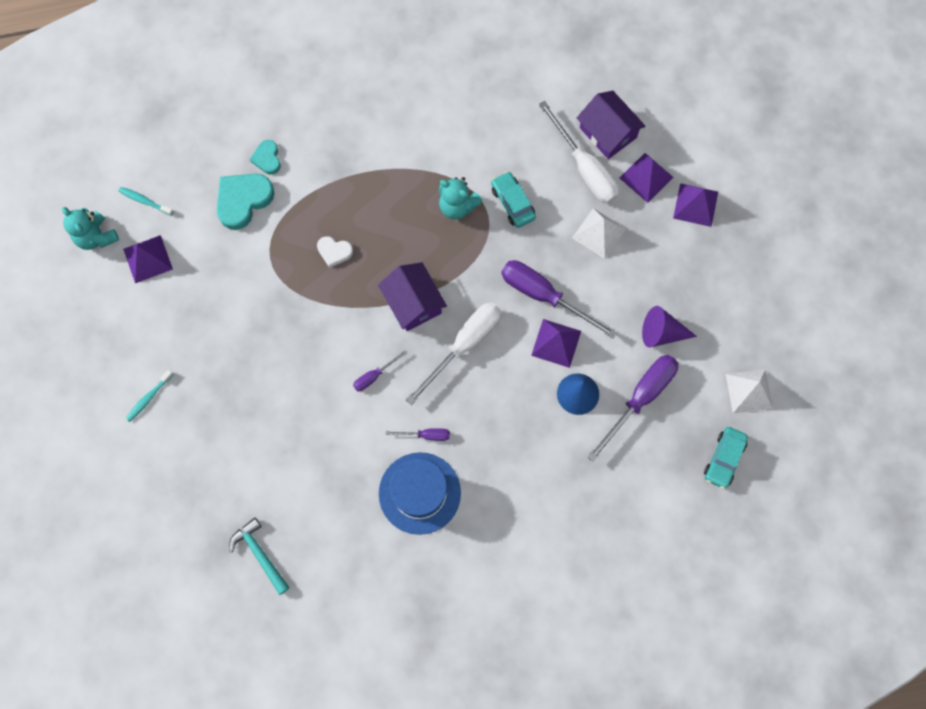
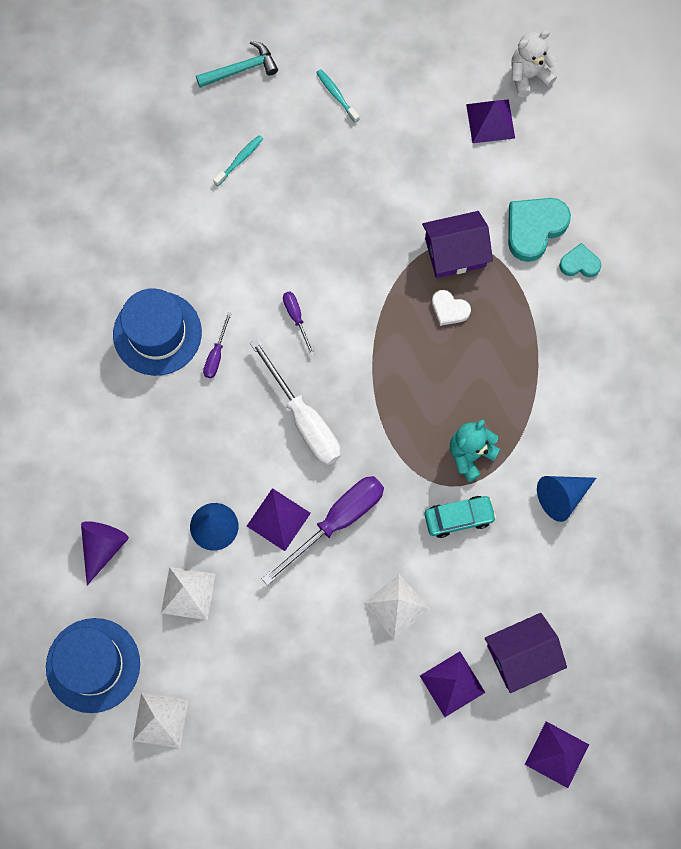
camera: 105 degrees right, 0 degrees up
(96, 237) = (528, 76): turquoise teddy bear -> white teddy bear
(145, 201) = (558, 130): turquoise toothbrush -> turquoise toothbrush (240, 160)
(243, 200) = (534, 228): turquoise heart -> turquoise heart turned 105 degrees counterclockwise
(260, 554) = (144, 167): turquoise hammer -> turquoise hammer (241, 69)
(334, 252) = (449, 309): white heart -> white heart turned 90 degrees counterclockwise
(413, 303) = (367, 378): purple house -> purple house (455, 252)
(472, 130) = (562, 497): none -> blue cone
(584, 168) = (482, 613): white screwdriver -> none
(640, 399) = (188, 593): purple screwdriver -> white pyramid
(662, 333) = (256, 641): purple cone -> purple cone (102, 547)
(695, 204) = (402, 732): purple pyramid -> purple pyramid (557, 754)
(724, 459) = (93, 665): turquoise car -> blue hat

